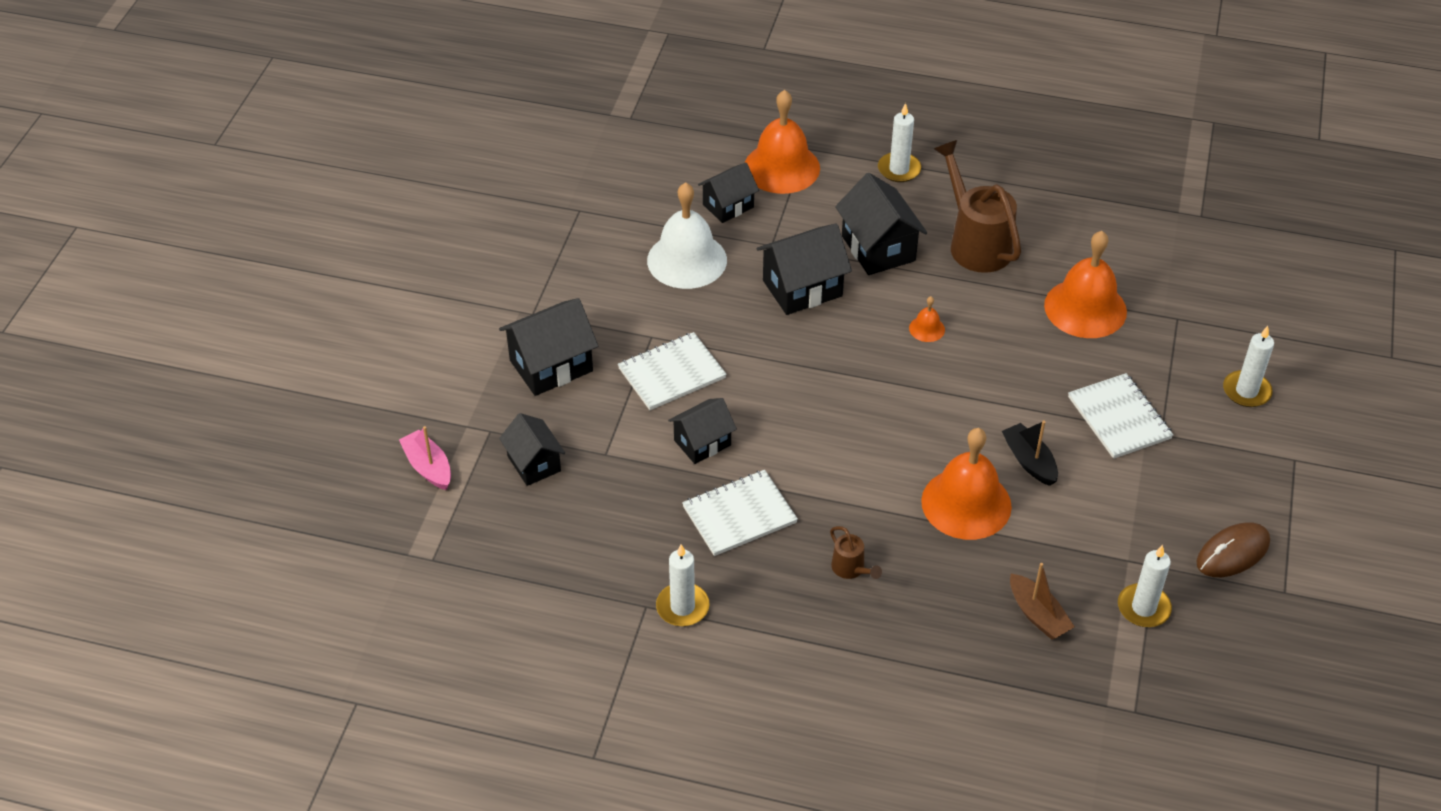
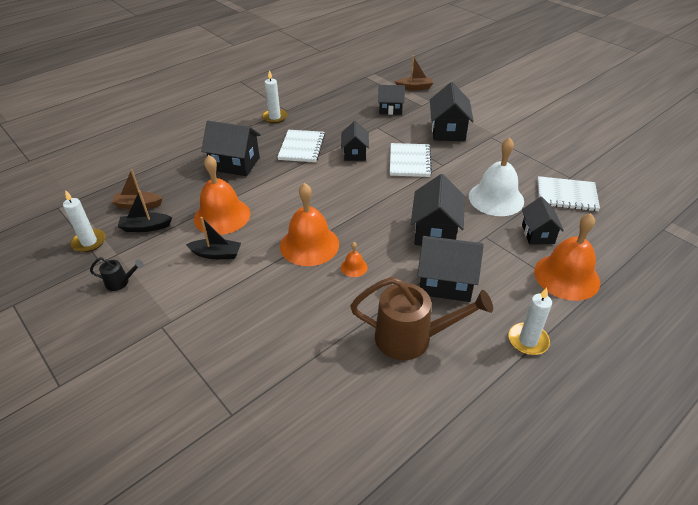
camera: 125 degrees right, 5 degrees down
(428, 467) = (414, 87): pink boat -> brown boat
(851, 569) = (235, 164): brown watering can -> black house
(1063, 569) = (145, 227): none -> black boat
(1085, 308) = (295, 361): orange bell -> orange bell (309, 245)
(1119, 418) = (195, 314): white notebook -> white notebook (566, 195)
(1156, 517) = (121, 282): none -> black watering can
(1232, 553) = (60, 300): brown mouse -> none
(1246, 391) = (131, 404): white candle -> none

